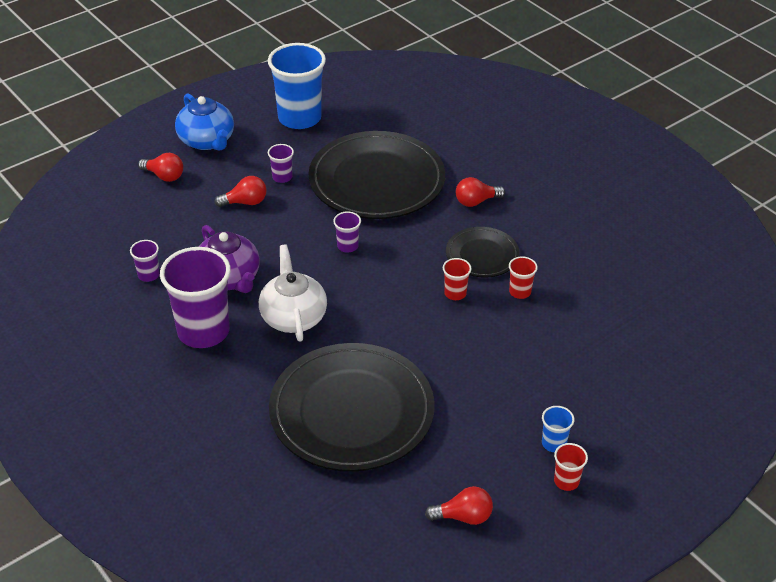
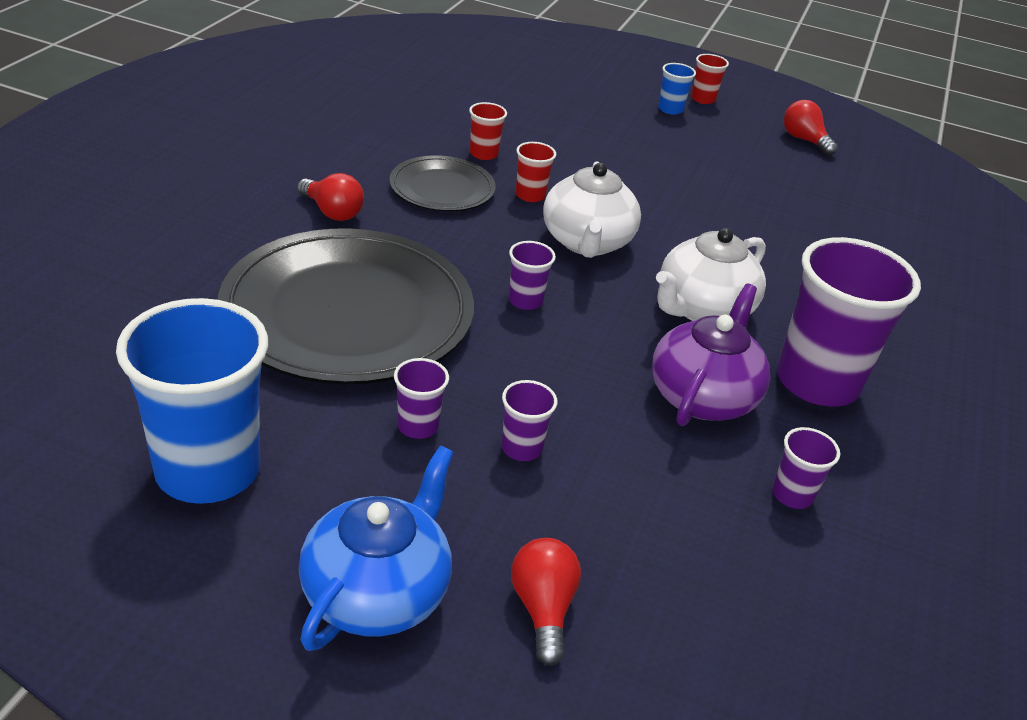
camera: 125 degrees left, 5 degrees down
(245, 202) = (521, 448): red light bulb -> purple cup
(351, 411) = (779, 225): black plate -> none
(388, 297) = (586, 242): none -> white teapot

